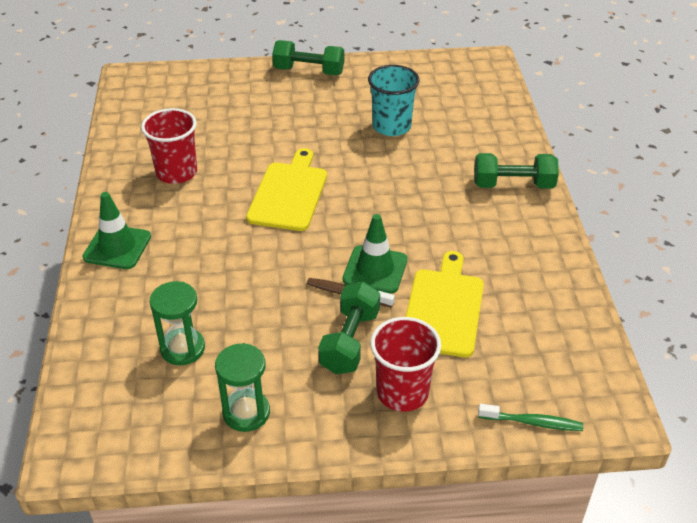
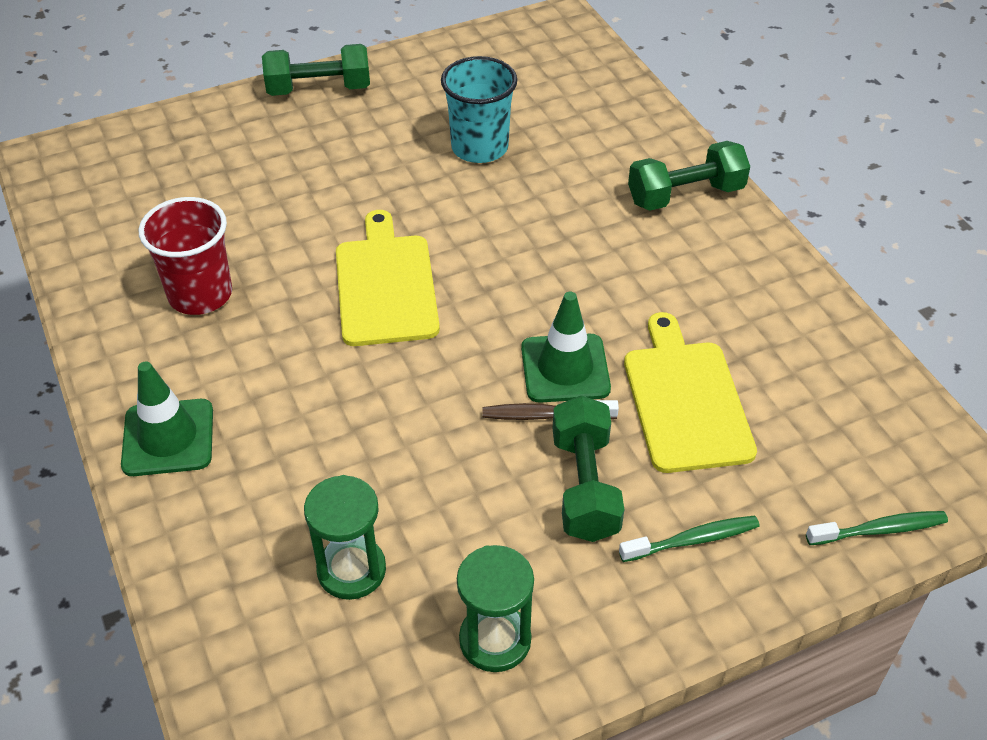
camera: 20 degrees left, 5 degrees up
(402, 392) = (693, 540): red cup -> green toothbrush

